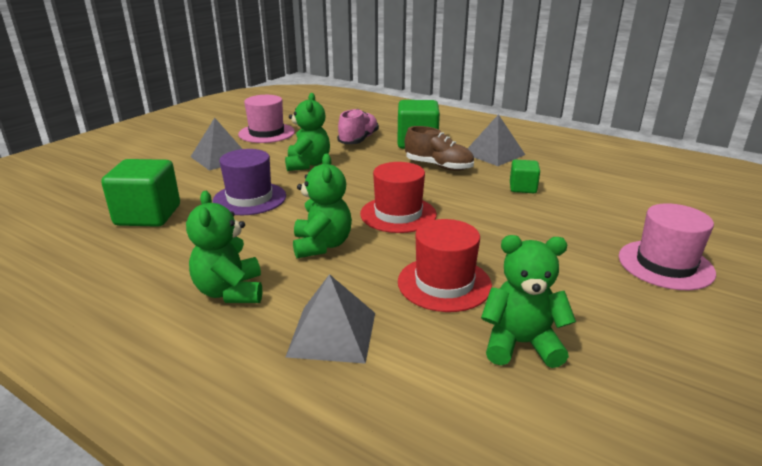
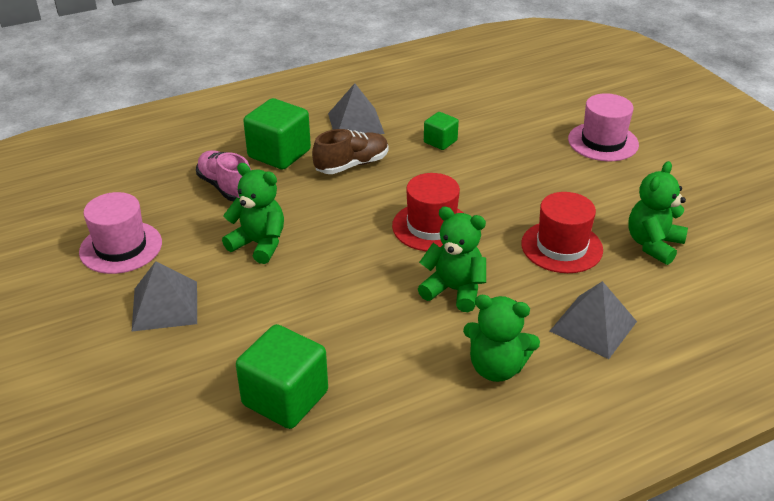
camera: 60 degrees left, 10 degrees up
(249, 198) = (311, 310): purple hat -> none

